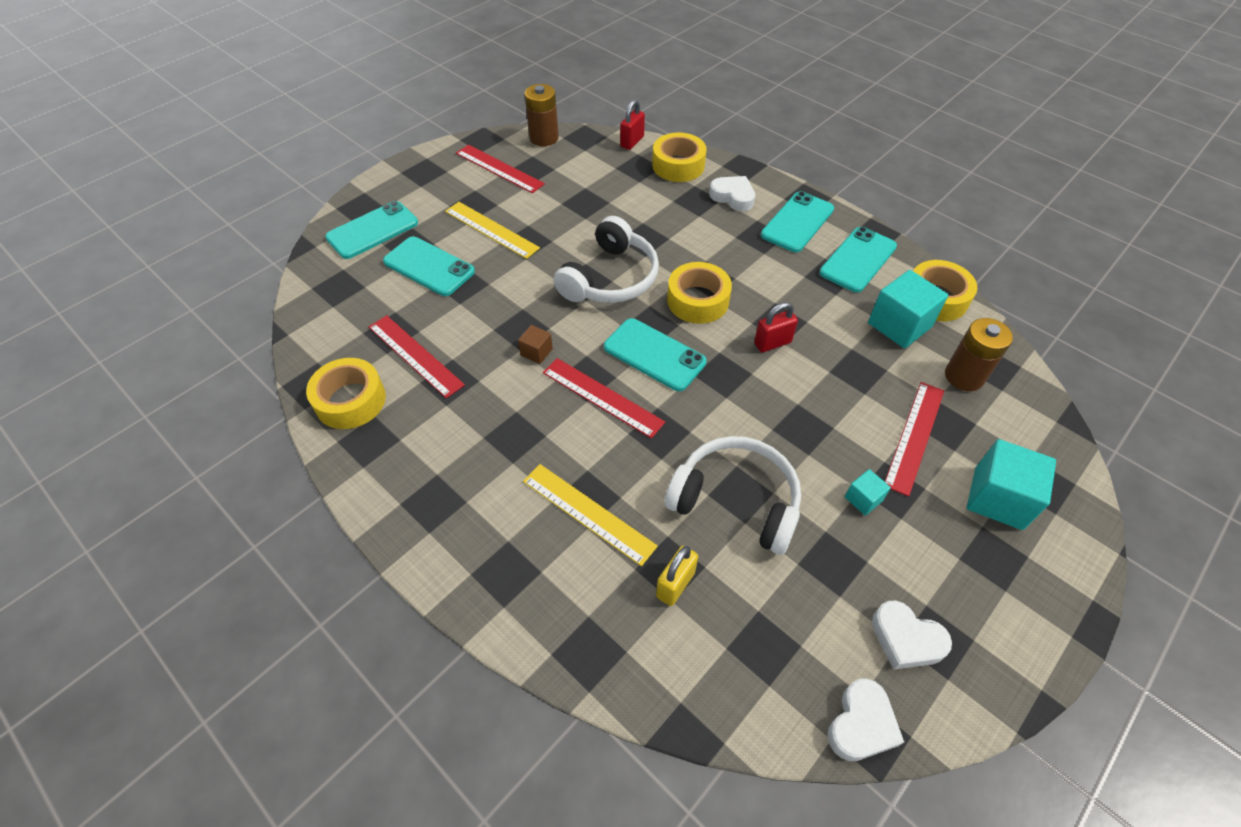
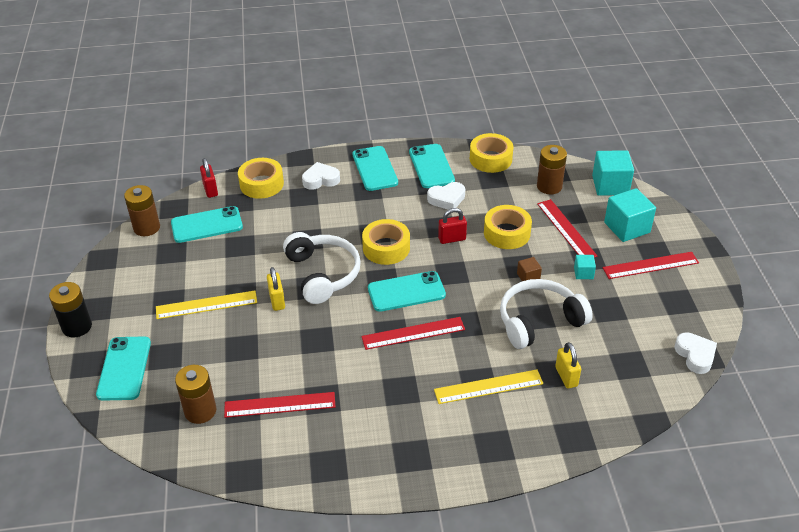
camera: 50 degrees left, 10 degrees down
(350, 400) = (283, 459): yellow tape -> yellow tape (507, 233)
(363, 307) = (200, 411): none -> brown battery
(394, 175) = (77, 326): none -> black battery
(429, 267) = (203, 356): turquoise phone -> turquoise phone (207, 225)
(499, 168) = (148, 267): red ruler -> red ruler (650, 265)
(536, 352) = (345, 343): brown cube -> brown cube (528, 277)
(542, 270) = (277, 301): none -> yellow padlock
(772, 343) = (452, 239): red padlock -> red padlock turned 60 degrees clockwise
(899, 325) = (493, 184): turquoise cube -> turquoise cube (610, 185)
(906, 639) = (668, 311): white heart -> white heart (447, 199)

